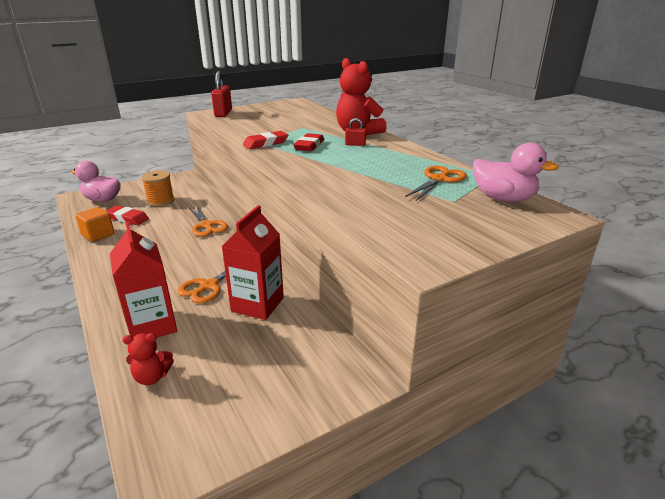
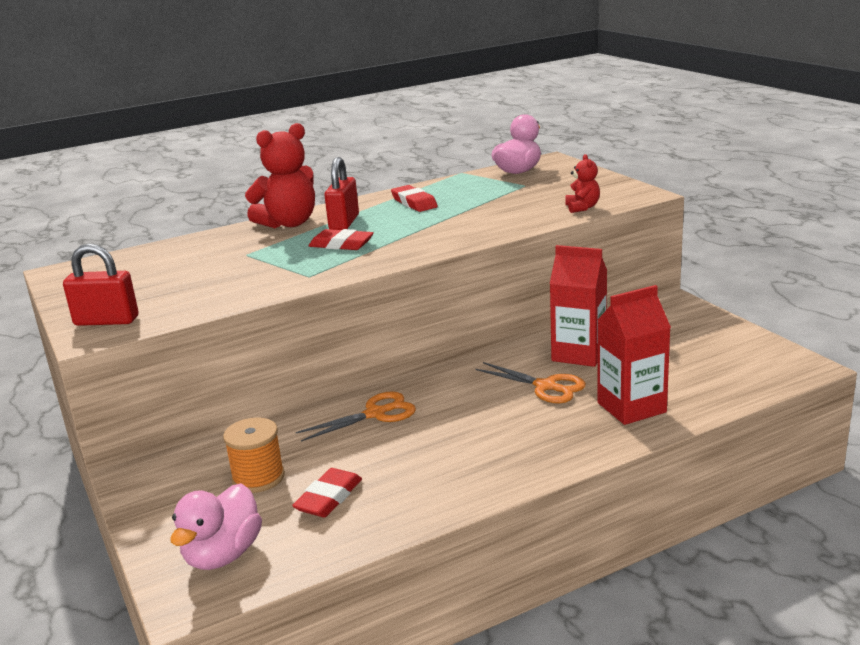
camera: 85 degrees left, 5 degrees down
(98, 235) = (392, 513): orange cube -> none
(152, 377) = (709, 391): red teddy bear -> red teddy bear (582, 208)
(265, 143) = (320, 269): red eraser -> red eraser (414, 203)
(355, 144) = (344, 223): red padlock -> red padlock, size x1.86
(439, 179) = (471, 189): orange scissors -> none

